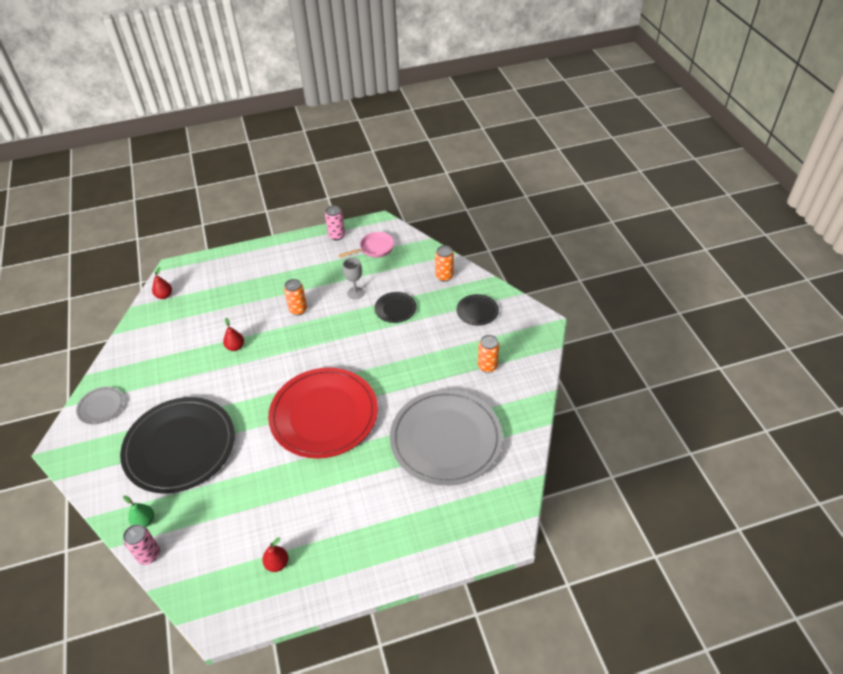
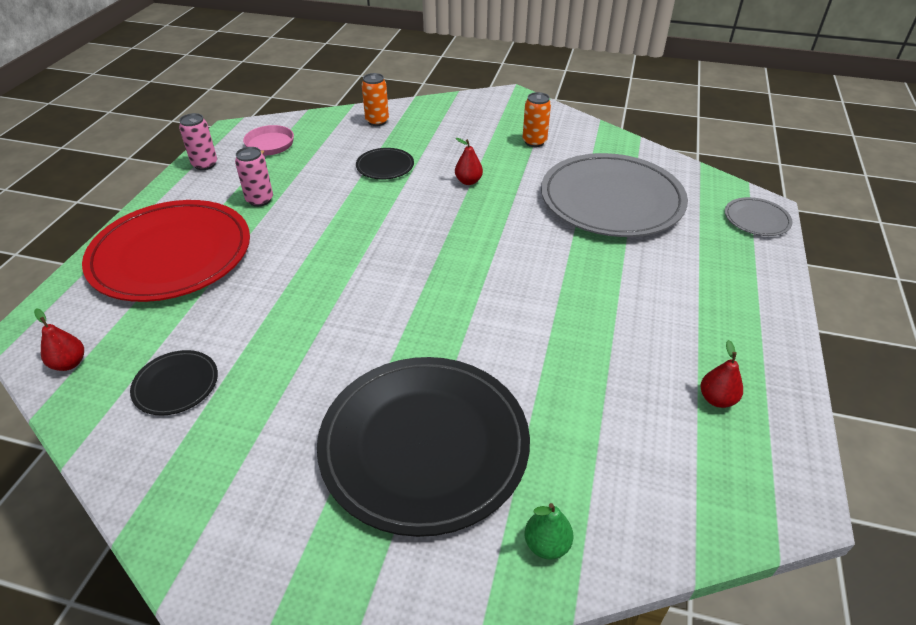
camera: 60 degrees left, 5 degrees down
(101, 407) = (225, 538): grey plate -> grey plate (756, 219)
(149, 555) = (622, 559): pink can -> pink can (260, 200)
(235, 347) = (286, 316): red pear -> red pear (468, 181)
(298, 310) = (291, 236): orange can -> none
(324, 415) = (497, 274): red plate -> red plate (171, 255)
(355, 293) = (323, 184): grey goblet -> none
(477, 311) = (452, 121): black plate -> black plate (176, 385)

